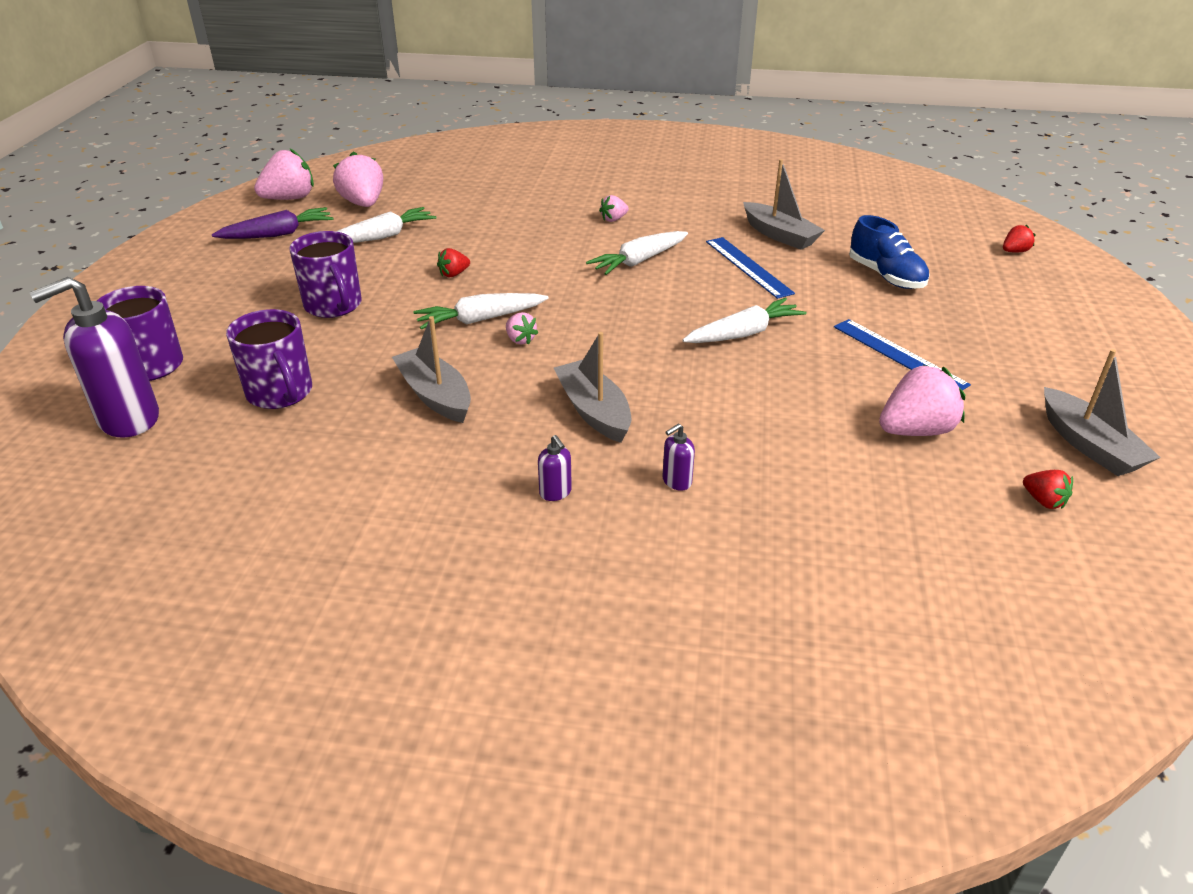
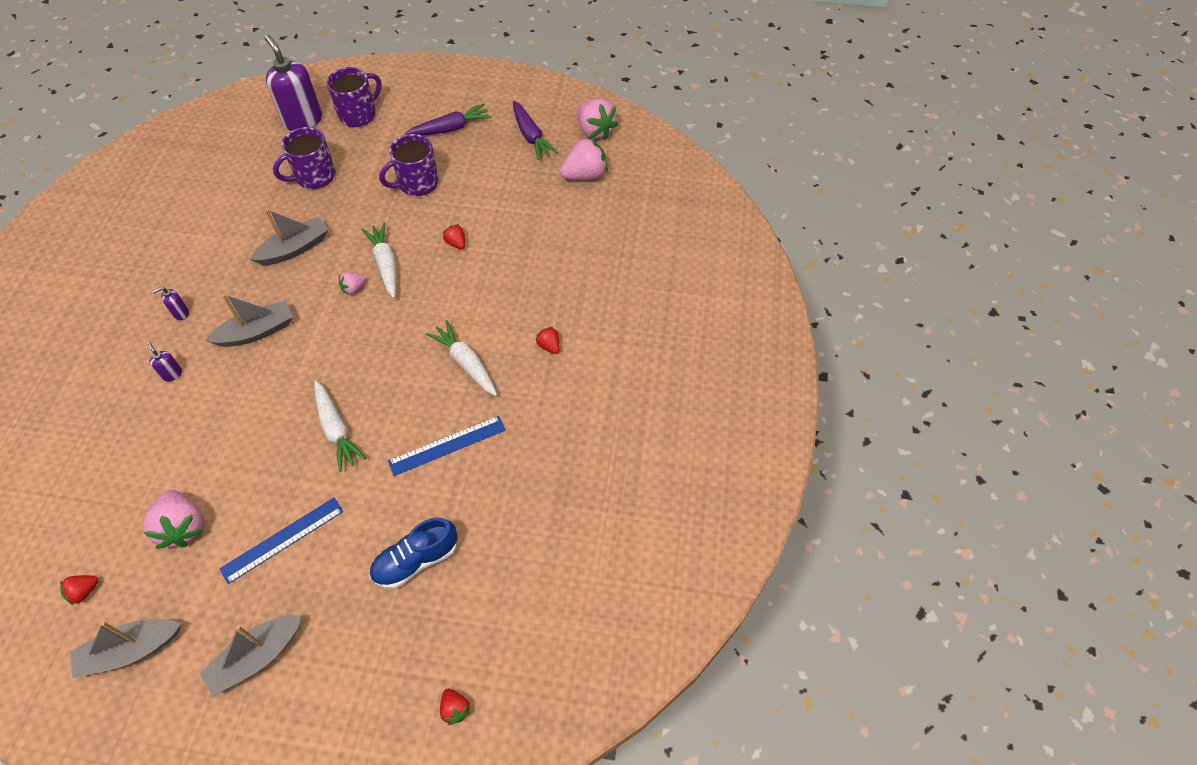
camera: 90 degrees right, 20 degrees up
(230, 287) = (451, 128): none -> purple carrot
(383, 236) = (523, 195): white carrot -> none
(613, 219) = (549, 346): pink strawberry -> red strawberry
(780, 235) = (508, 480): grey boat -> grey boat (257, 657)

